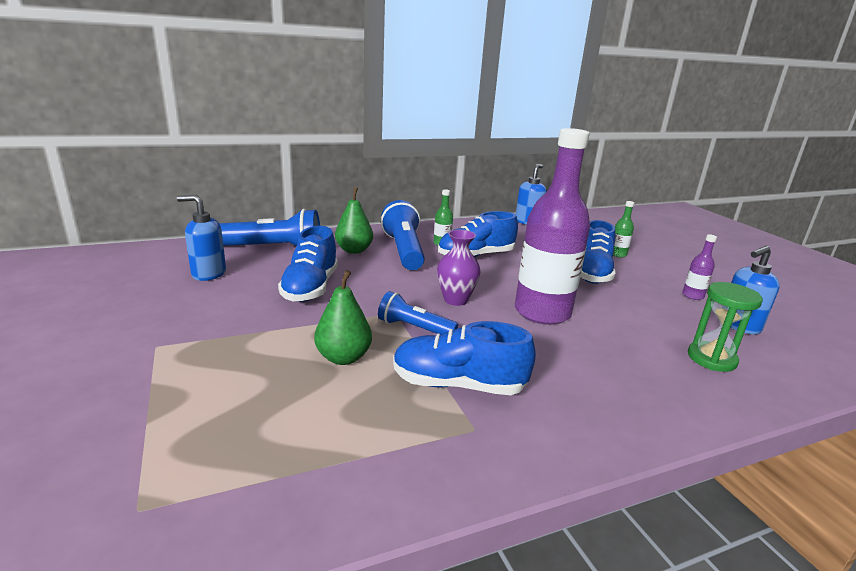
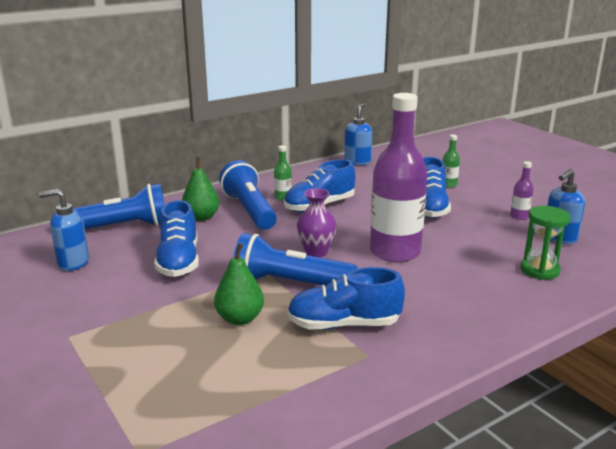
camera: 10 degrees left, 0 degrees up
(414, 328) = (289, 283): blue flashlight -> blue flashlight, size x1.71

